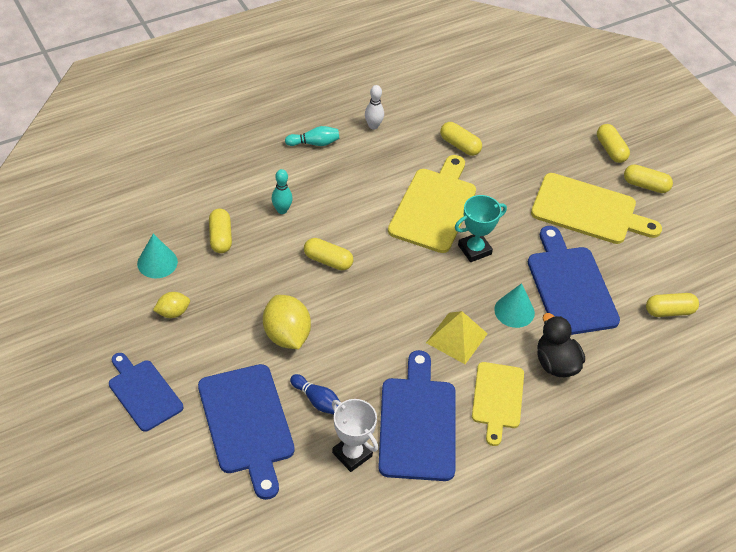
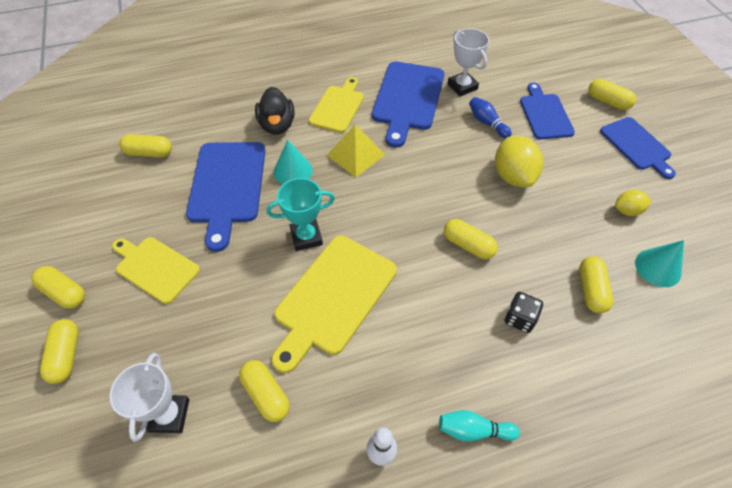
camera: 165 degrees left, 5 degrees up
(164, 456) = (607, 101): none -> yellow capsule
(247, 423) = (545, 114): blue cutting board -> blue cutting board, size x0.65
(282, 210) = (519, 318): turquoise bowling pin -> black dice
(518, 129) = (169, 415): none -> white trophy
(588, 210) = (155, 268): yellow cutting board -> yellow cutting board, size x0.65

